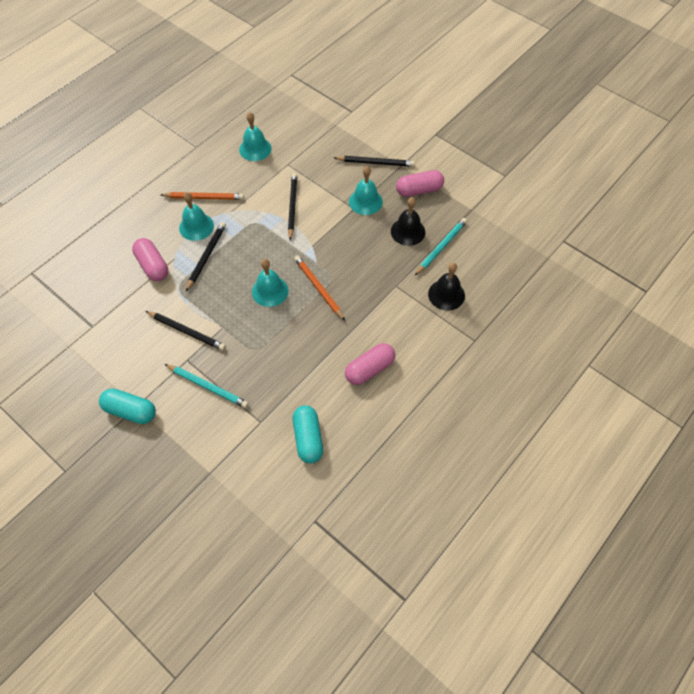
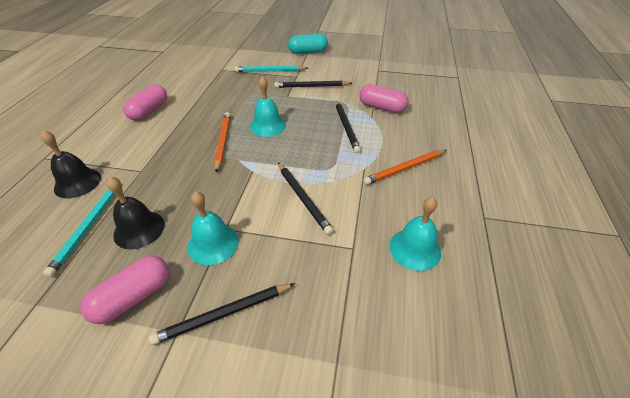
camera: 150 degrees right, 15 degrees down
(196, 226) = (381, 143): turquoise bell -> none
(308, 438) = (183, 72): turquoise capsule -> none
(319, 288) = (223, 142): orange pencil -> orange pencil turned 120 degrees counterclockwise

